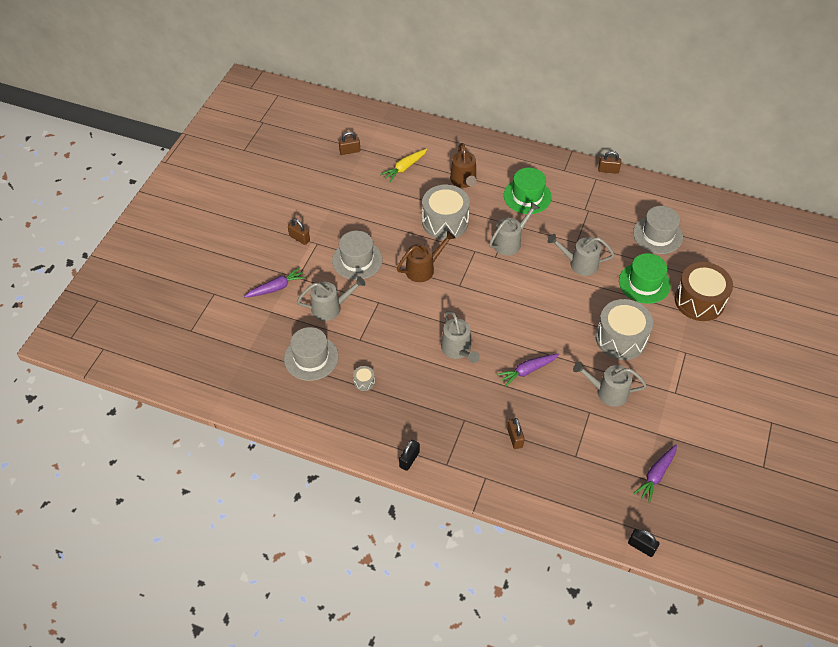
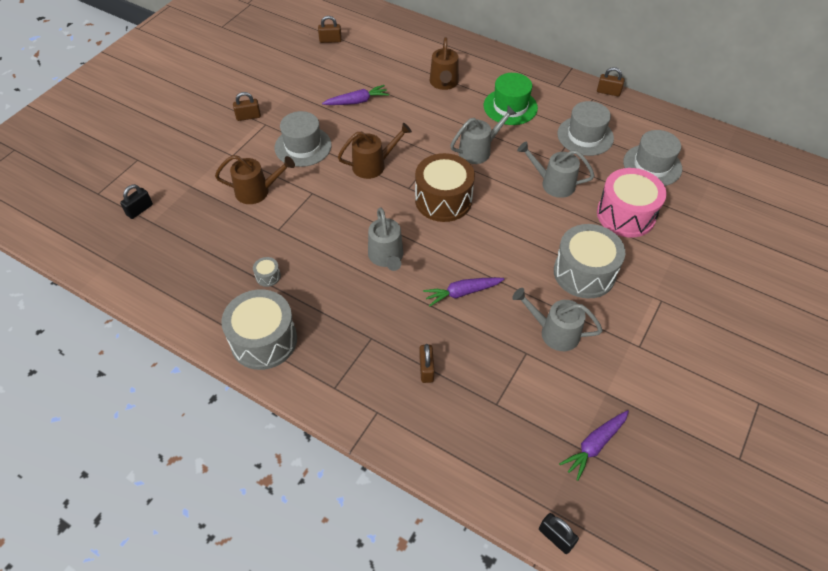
camera: 10 degrees right, 0 degrees up
(276, 287) = (206, 162): purple carrot -> purple carrot (357, 101)
(299, 238) = (248, 117): brown padlock -> brown padlock turned 60 degrees counterclockwise
(311, 358) = (217, 241): grey hat -> grey hat (585, 136)
(331, 308) = (257, 191): grey watering can -> brown watering can
(404, 168) = (383, 63): yellow carrot -> none
(409, 459) = (291, 374): black padlock -> black padlock (139, 210)
(445, 222) = (411, 121): grey drum -> grey drum (264, 340)
(644, 283) = (626, 215): green hat -> pink drum
(699, 301) = (689, 244): brown drum -> brown drum (443, 200)

